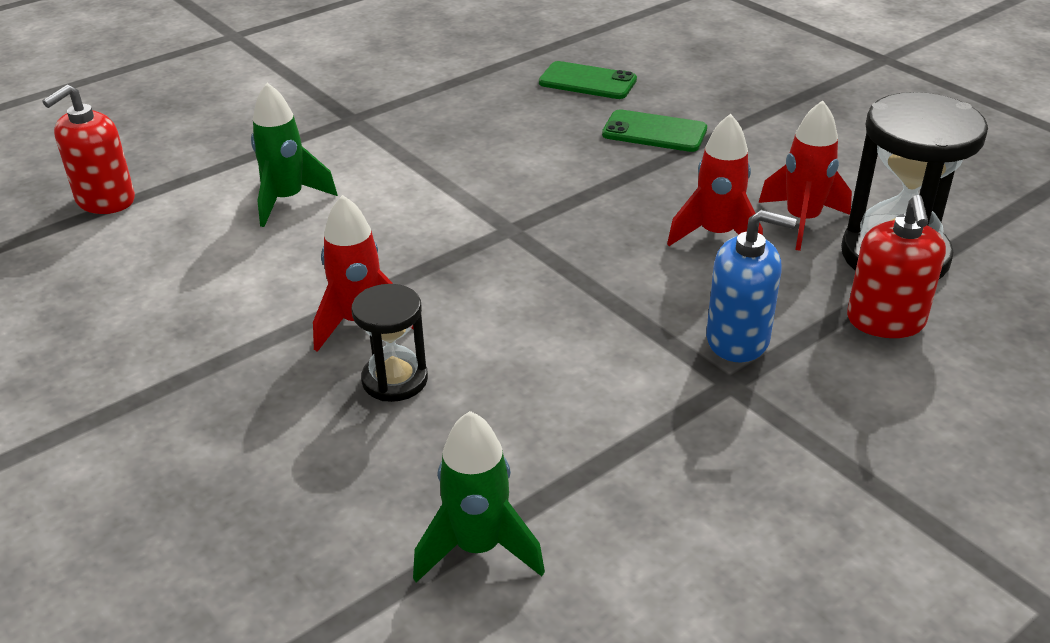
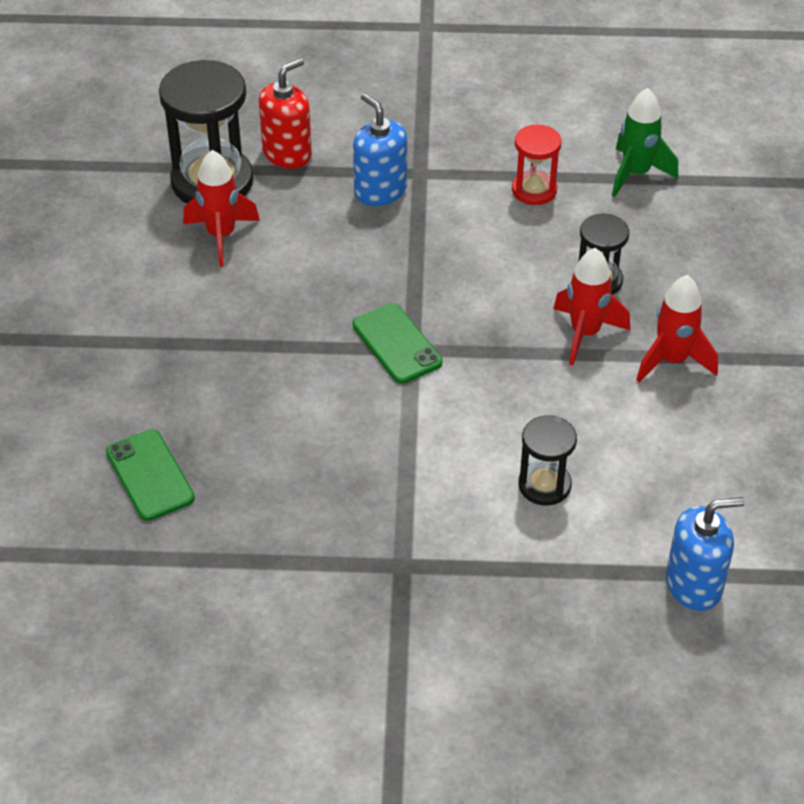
camera: 140 degrees left, 10 degrees up
(105, 200) = (694, 585): red soap dispenser -> blue soap dispenser
(287, 200) = (544, 485): green rocket -> black hourglass
(580, 442) = (534, 190): none -> red hourglass
(654, 132) = (189, 375): green phone -> green phone (397, 344)
(716, 235) = (289, 259): red rocket -> red rocket (672, 360)

